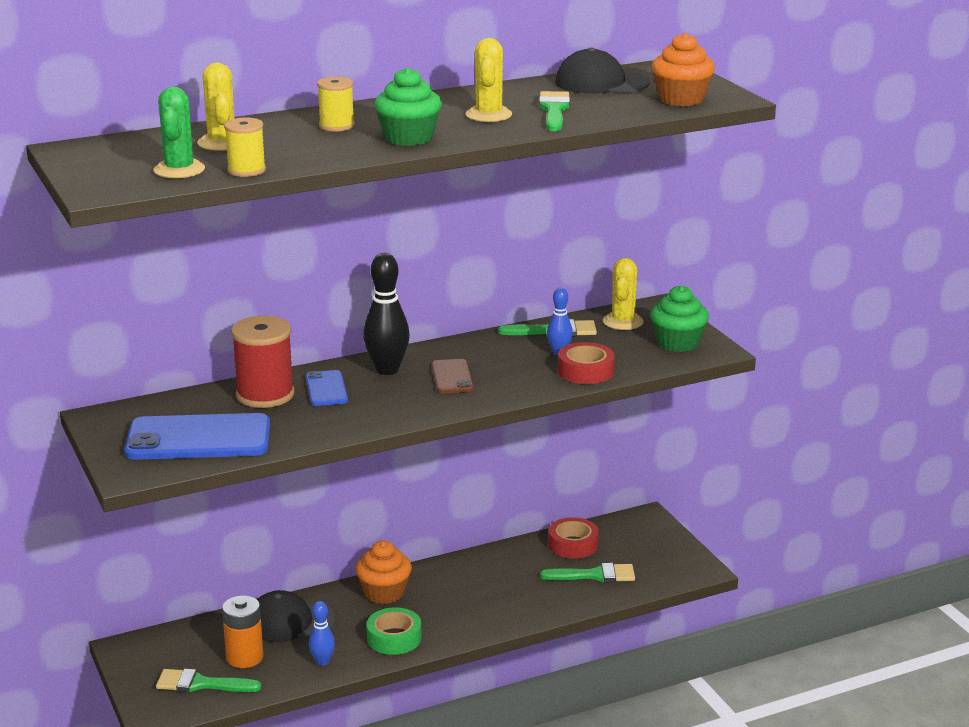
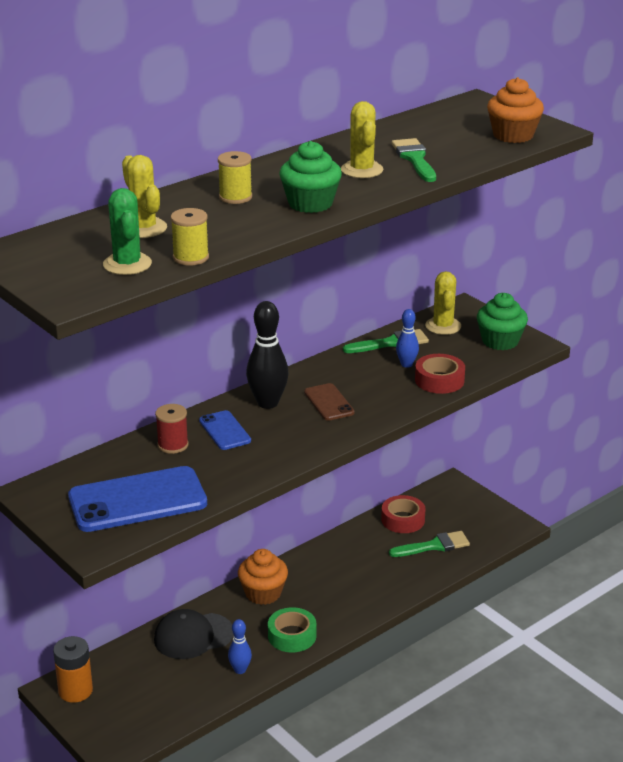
camera: 15 degrees left, 5 degrees up
(201, 684) = (142, 712): green brush -> none
(244, 657) = (169, 678): orange battery -> orange battery (75, 691)
(265, 395) = (173, 445): red spool -> red spool, size x0.58
(601, 83) = (432, 124): black cap -> none

